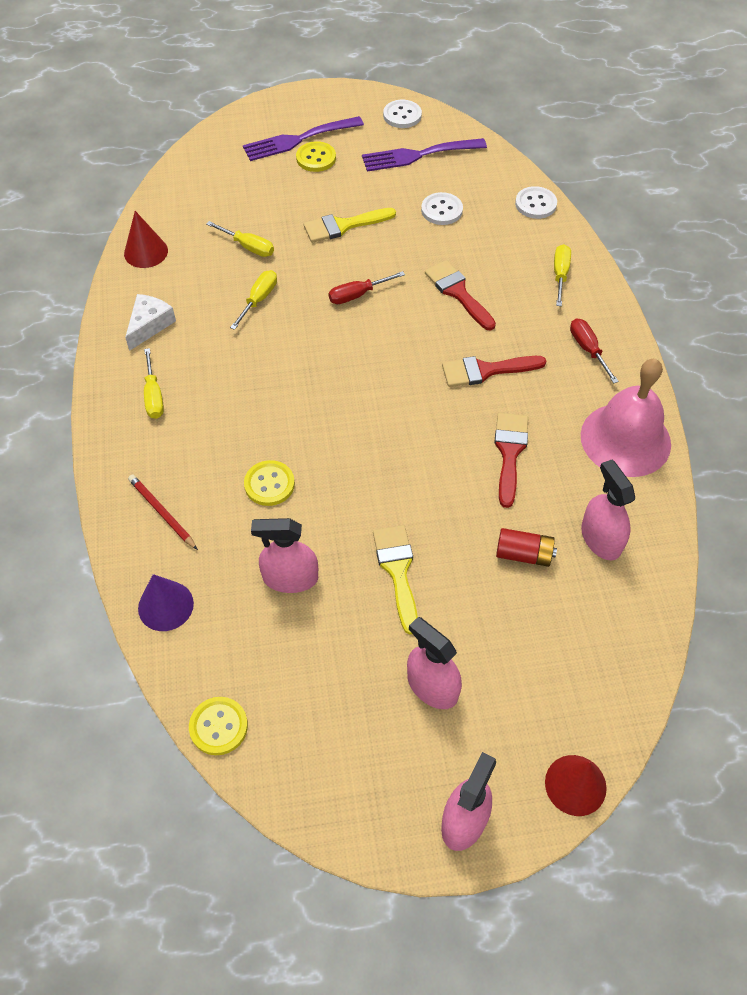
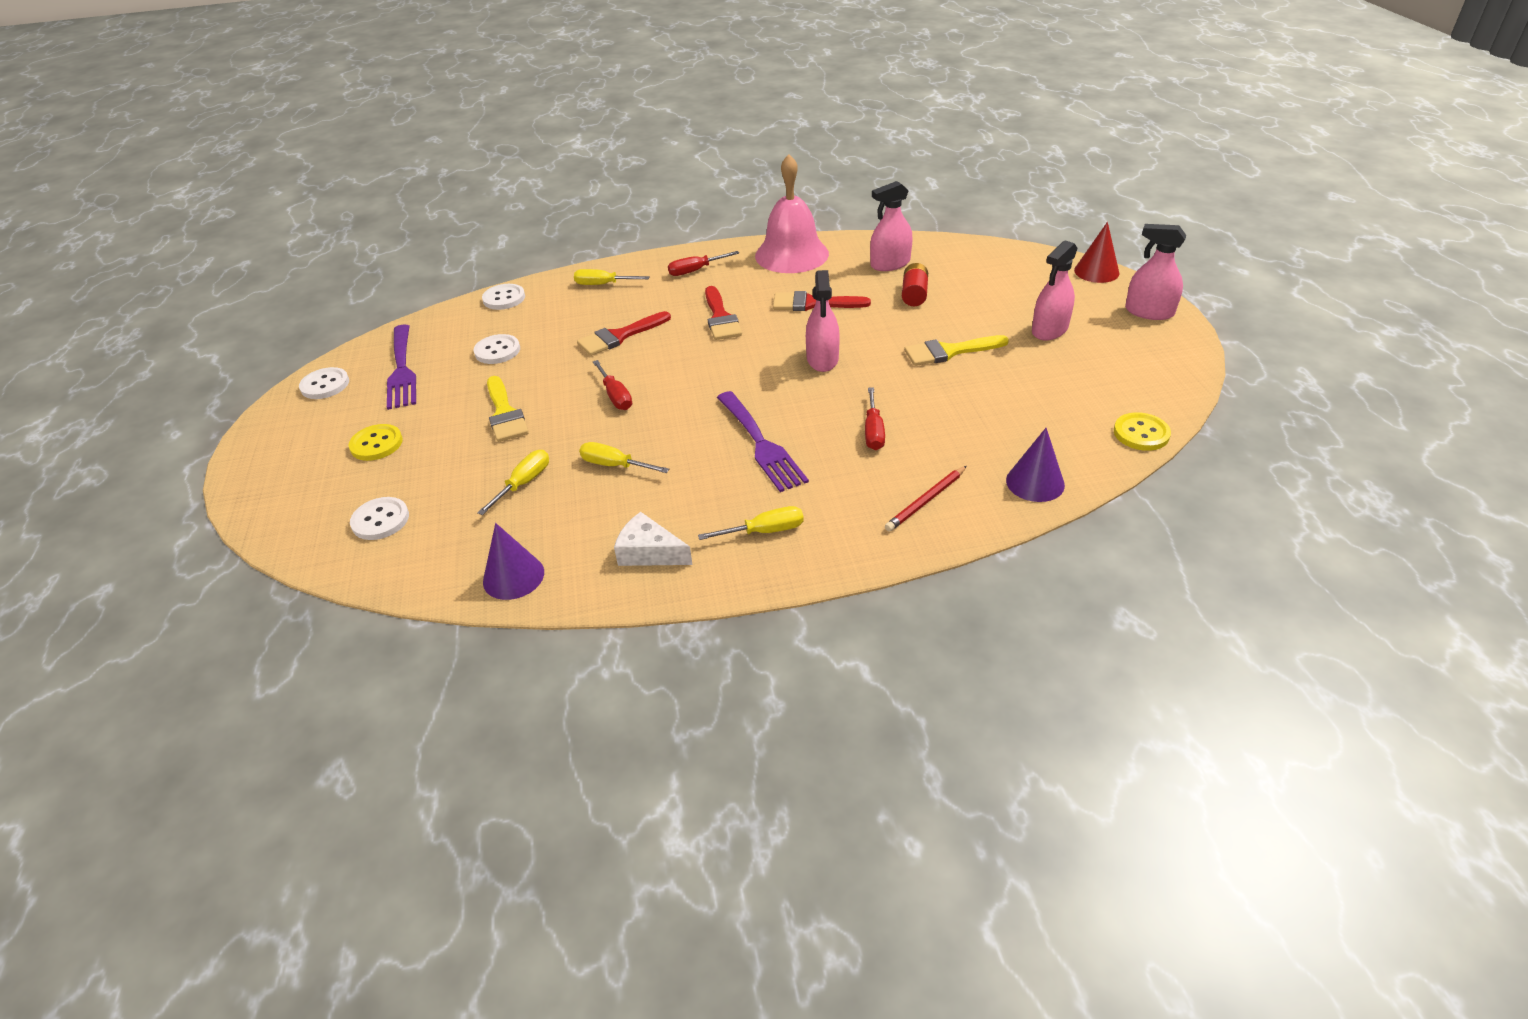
camera: 90 degrees left, 15 degrees down
(146, 252) = (513, 576): red cone -> purple cone
(224, 175) = (380, 520): none -> white button
(269, 484) = (873, 431): yellow button -> red screwdriver
(290, 578) = (976, 408): pink spray bottle -> pink spray bottle (822, 359)
(298, 140) = (334, 462): purple fork -> purple fork (761, 444)

